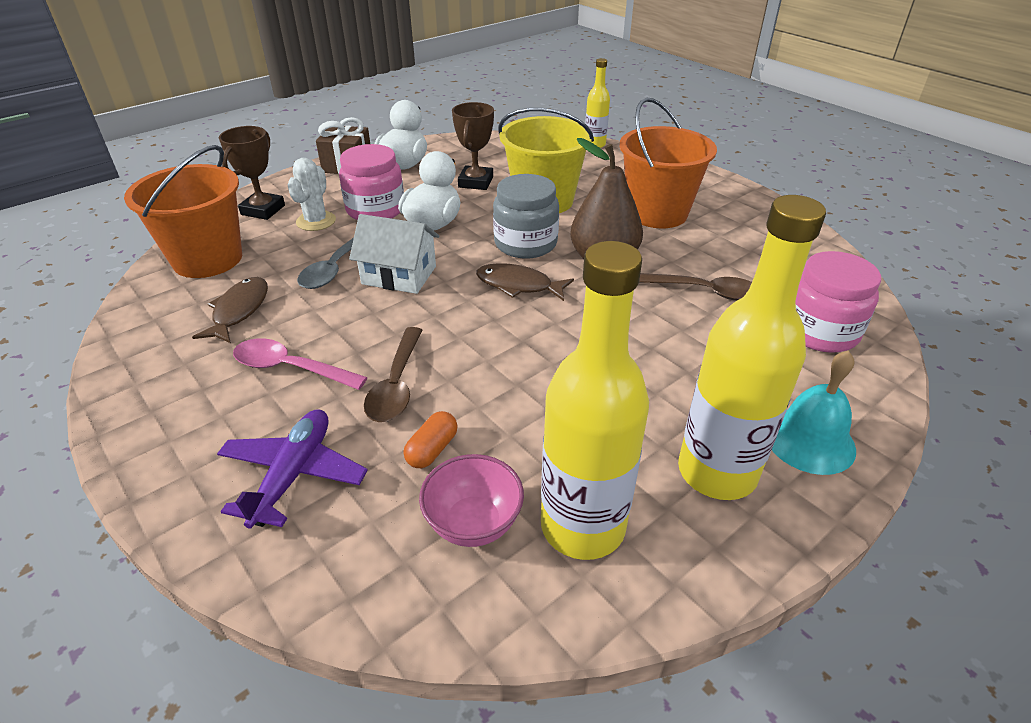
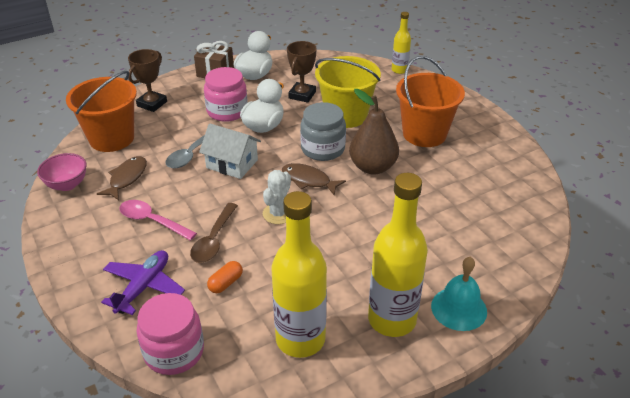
camera: 10 degrees right, 0 degrees up
(316, 221) = (185, 116): white cactus -> white cactus (278, 213)
(473, 523) = (239, 329): pink bowl -> pink bowl (67, 185)
(704, 291) = (433, 199): brown spoon -> none
(819, 331) = (501, 237): pink jar -> pink jar (174, 351)

